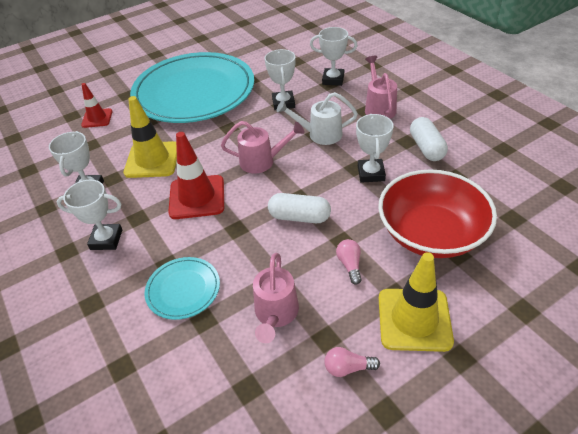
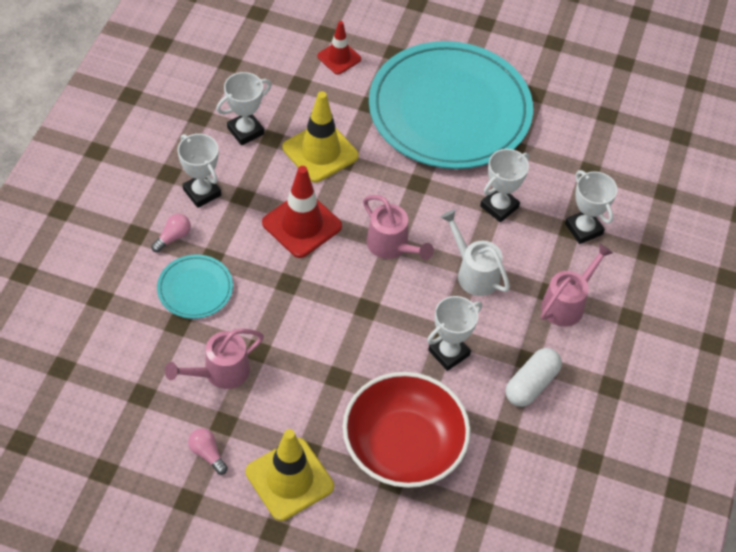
camera: 45 degrees right, 10 degrees up
(299, 217) = (341, 325): white capsule -> none
(350, 265) = (313, 399): pink light bulb -> pink light bulb (173, 237)

